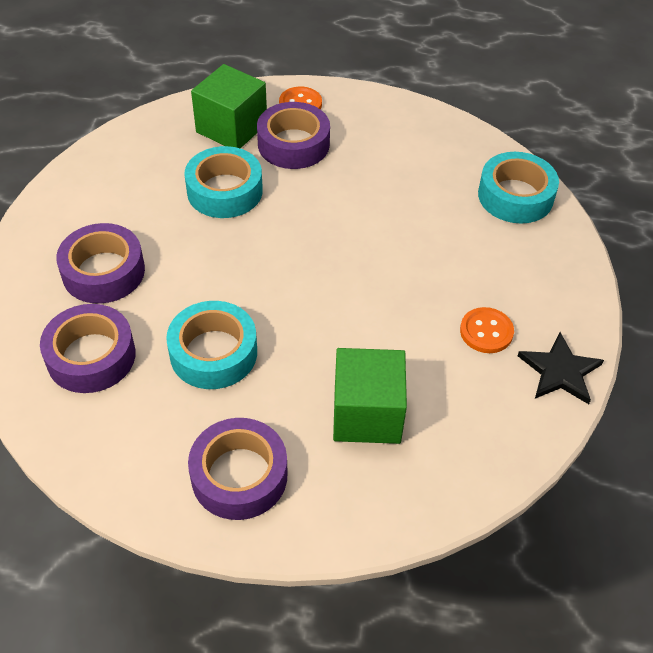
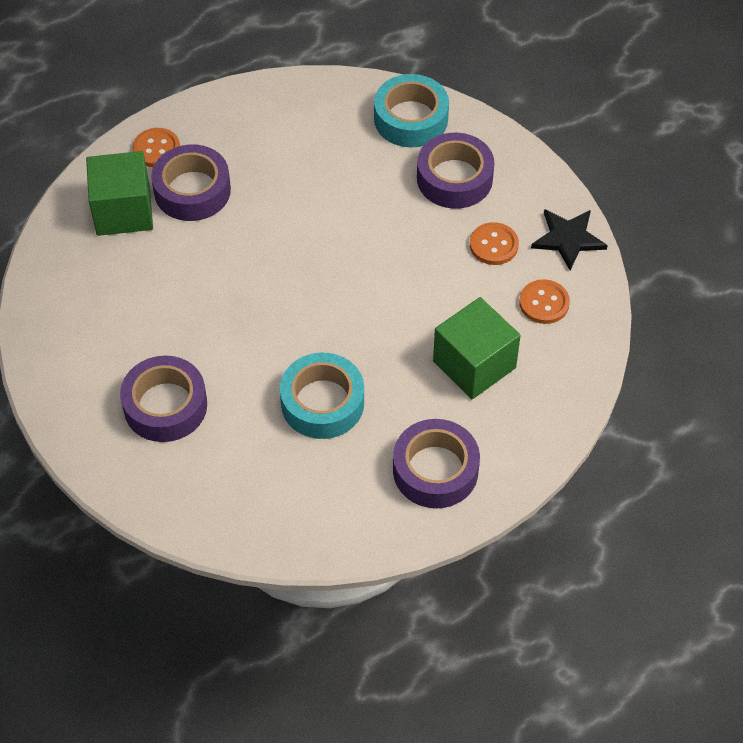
camera: 40 degrees left, 5 degrees up
(91, 356) = (235, 473): purple tape -> purple tape (454, 178)
(225, 191) = (183, 271): turquoise tape -> none
(482, 408) = (544, 303): none -> orange button

